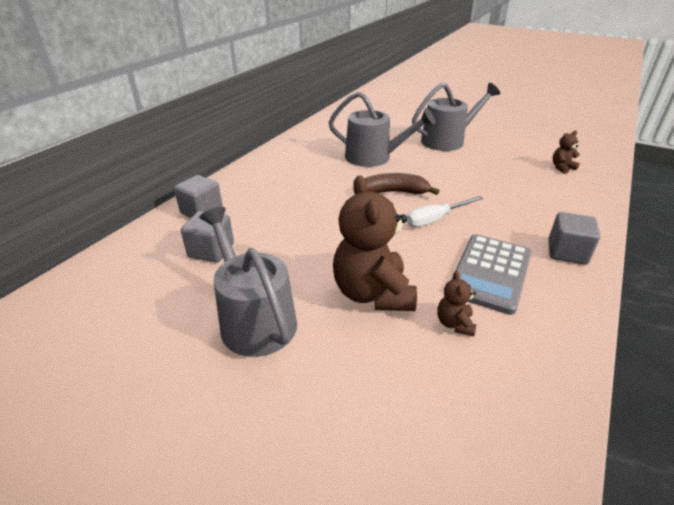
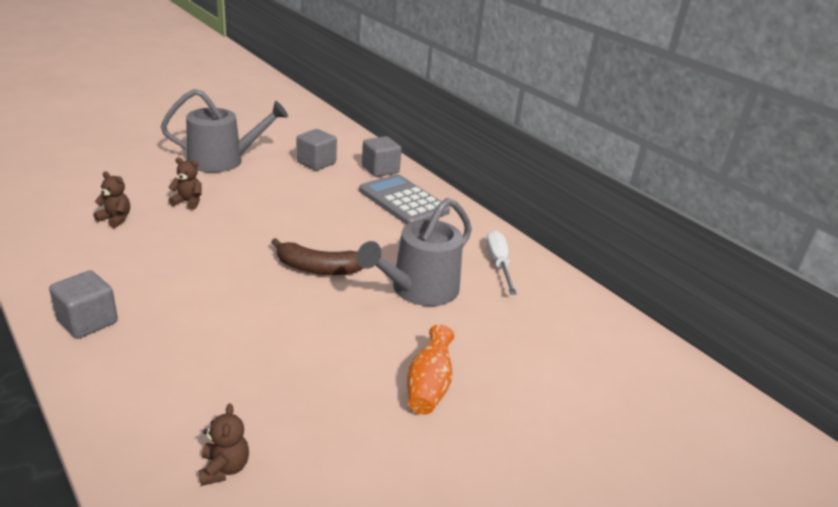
camera: 110 degrees right, 5 degrees down
(372, 293) = (188, 202): brown teddy bear -> brown teddy bear, size x0.45
(393, 192) = (318, 268): brown banana -> brown banana turned 75 degrees clockwise
(435, 219) = (239, 271): white screwdriver -> white screwdriver (498, 264)
(447, 140) = (429, 386): grey watering can -> orange vase
(490, 273) = (133, 260): grey calculator -> grey calculator (403, 201)

